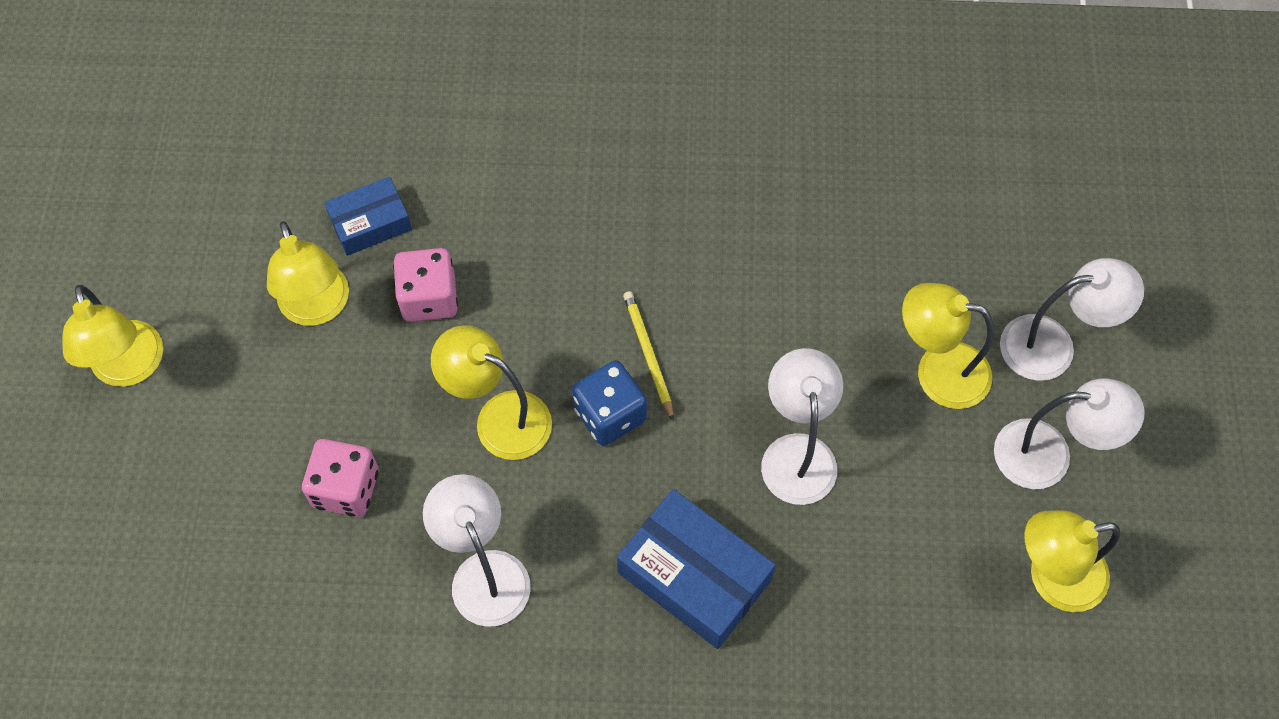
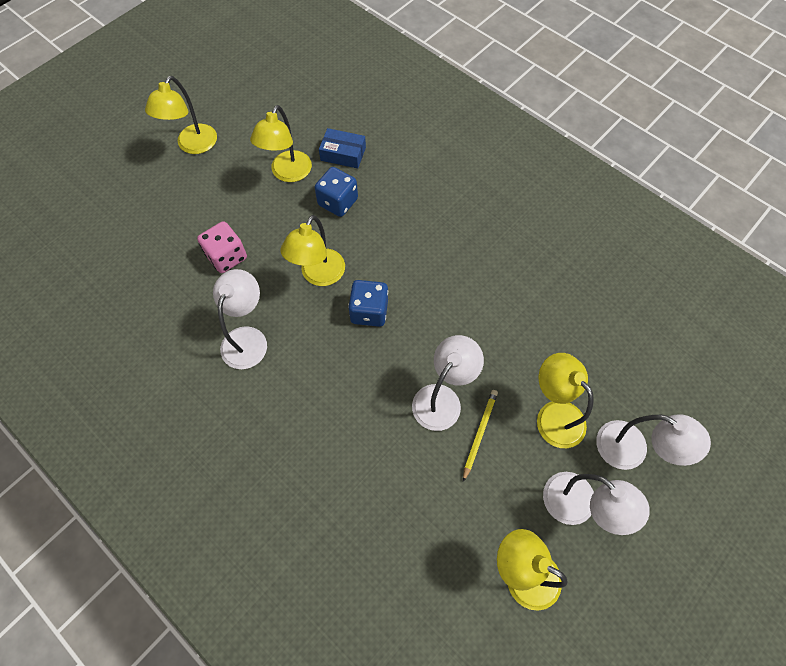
camera: 40 degrees right, 0 degrees up
(429, 298) = (338, 202): pink dice -> blue dice
(499, 418) = (319, 275): yellow lamp -> yellow lamp turned 135 degrees counterclockwise
(648, 355) = (412, 298): yellow pencil -> yellow pencil (479, 433)
(694, 576) = (338, 417): blue box -> none

